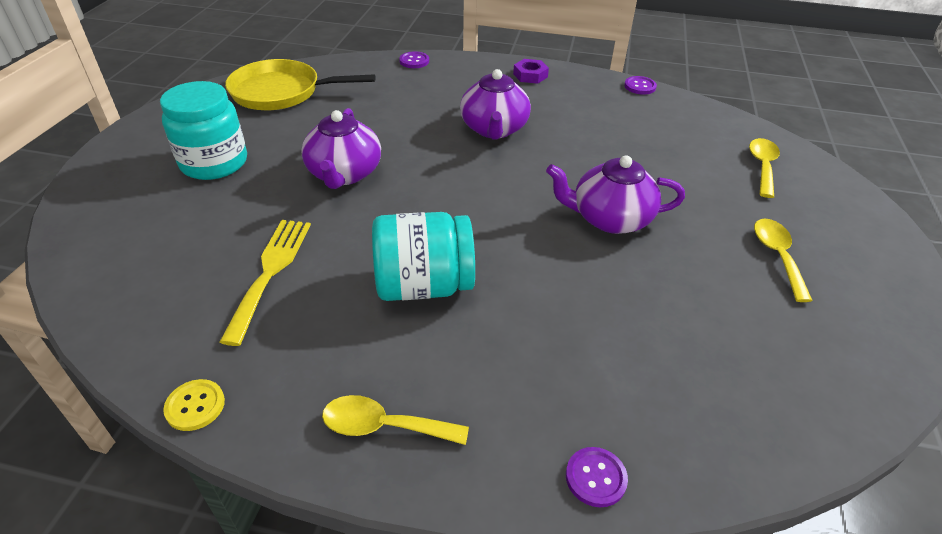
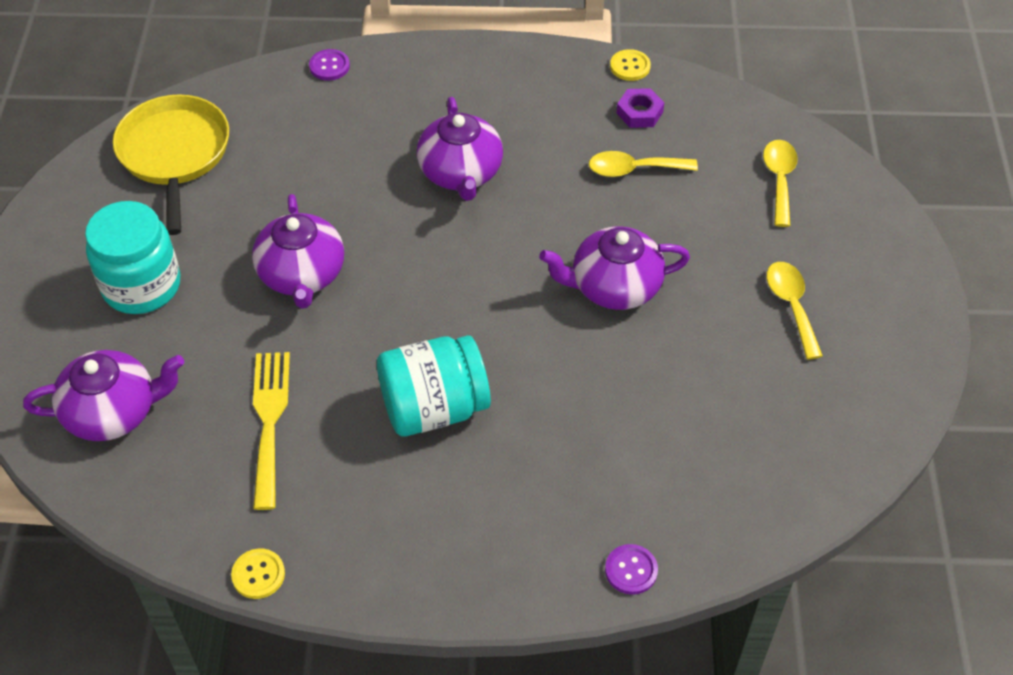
camera: 10 degrees left, 10 degrees up
(140, 244) = (113, 412): none -> purple teapot
(281, 92) = (174, 154): yellow pan -> yellow pan turned 90 degrees clockwise
(384, 426) = (437, 560): yellow spoon -> yellow spoon (633, 169)
(530, 75) = (488, 68): purple nut -> purple nut (639, 112)
(640, 86) = (630, 66): purple button -> yellow button

